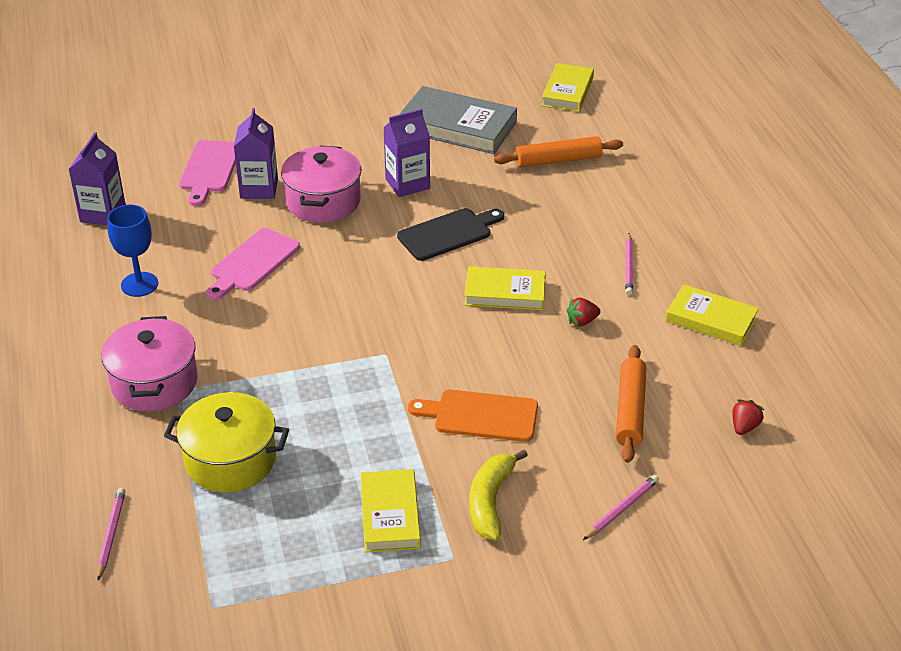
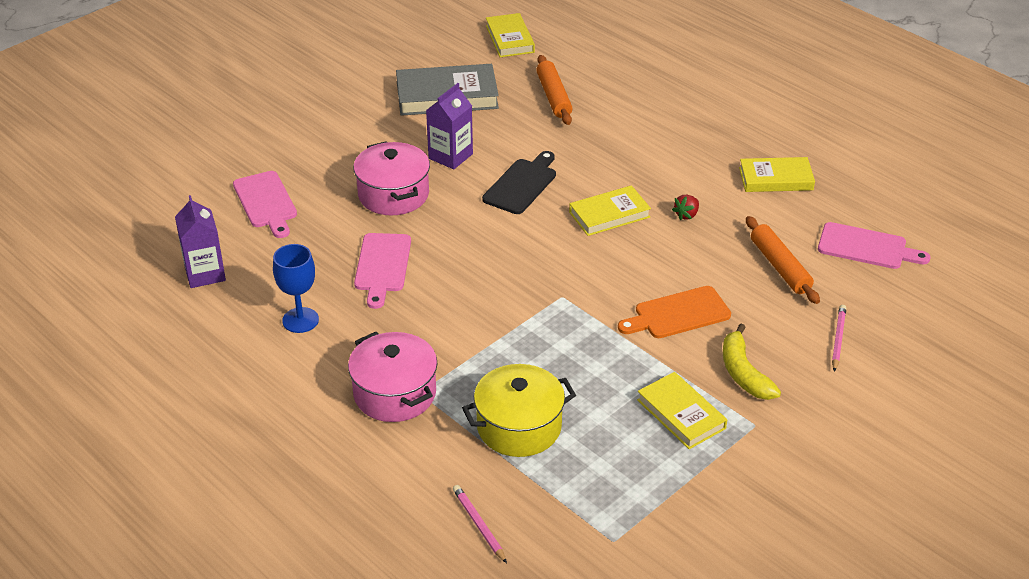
camera: 30 degrees left, 0 degrees up
(259, 188) = (327, 203): purple carton -> none
(558, 160) = (553, 96): orange rolling pin -> orange rolling pin turned 60 degrees counterclockwise
(629, 266) = (682, 161): pink pencil -> none
(744, 427) = (866, 247): red strawberry -> pink cutting board

